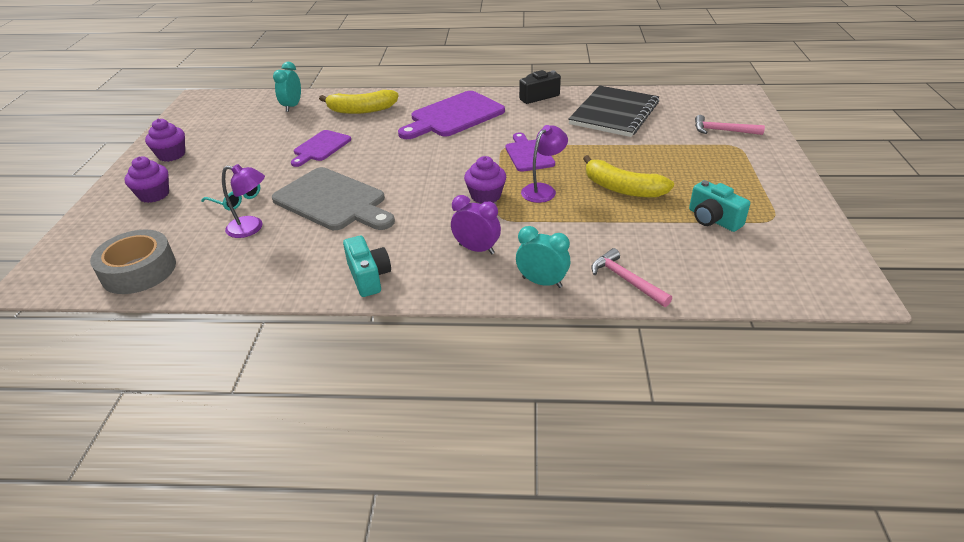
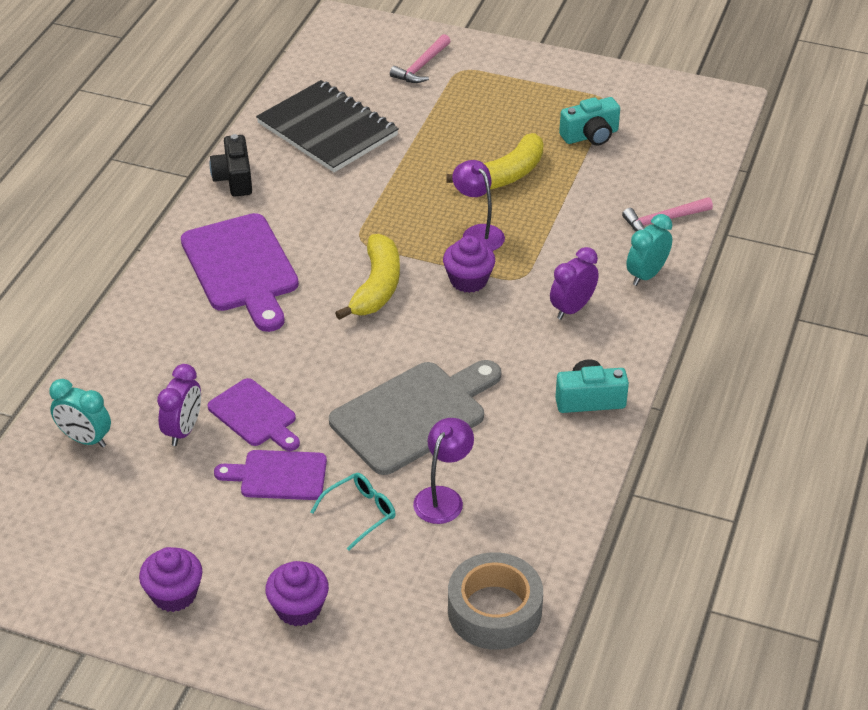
camera: 75 degrees left, 5 degrees up
(304, 130) = (183, 430): none -> purple clock
(361, 110) = (156, 359): yellow banana -> yellow banana (376, 287)
(528, 154) = (389, 225): purple cutting board -> purple cutting board (278, 475)

